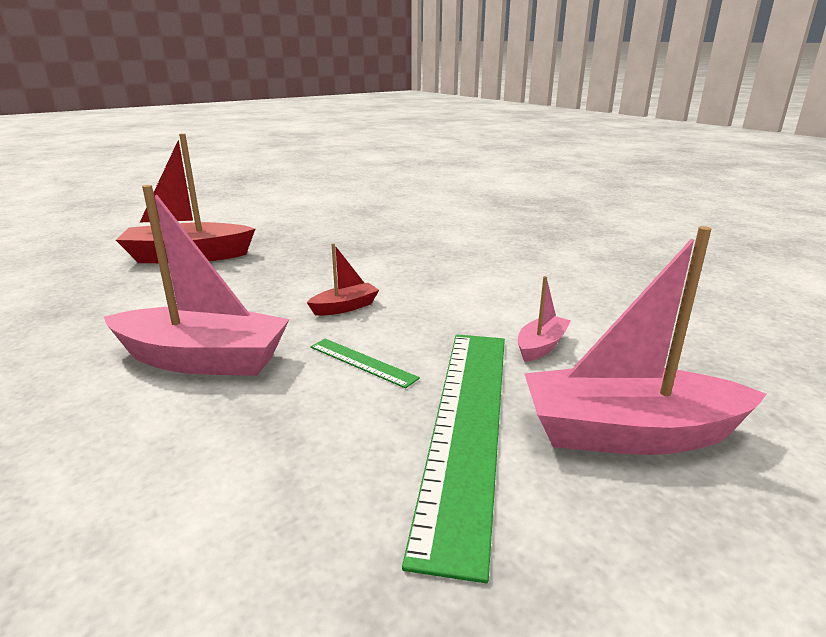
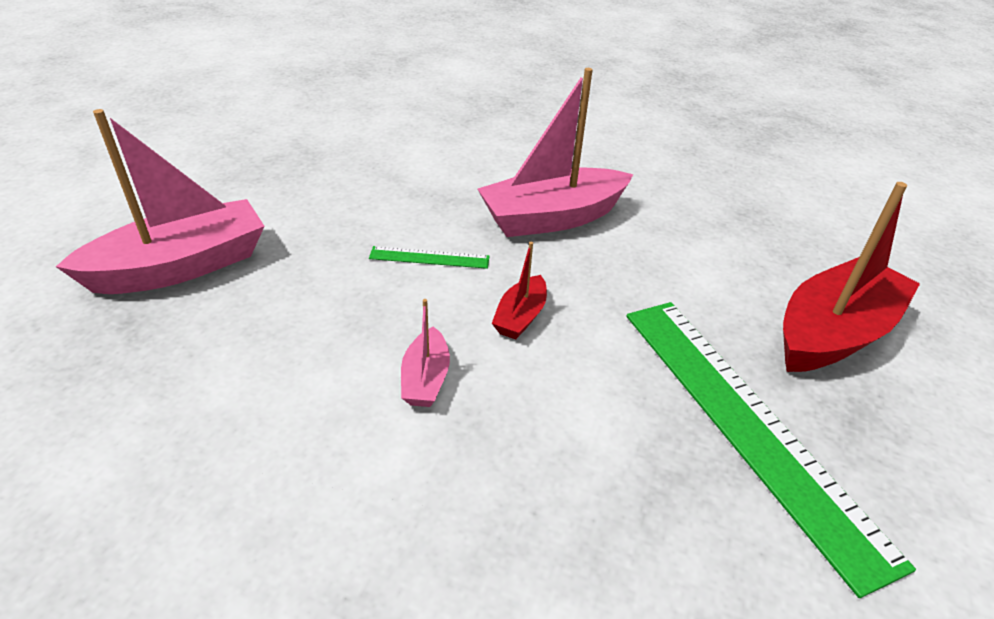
camera: 145 degrees right, 15 degrees up
(467, 425) = (308, 235): green ruler -> green ruler (745, 423)
(541, 346) = (269, 337): pink boat -> pink boat (426, 379)

